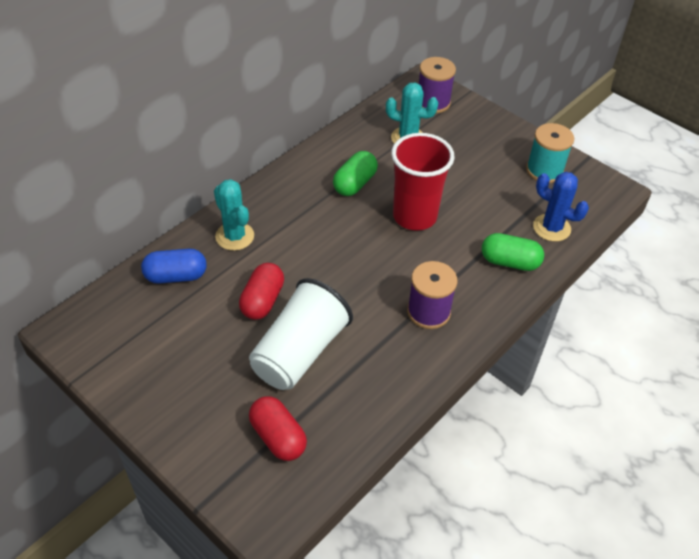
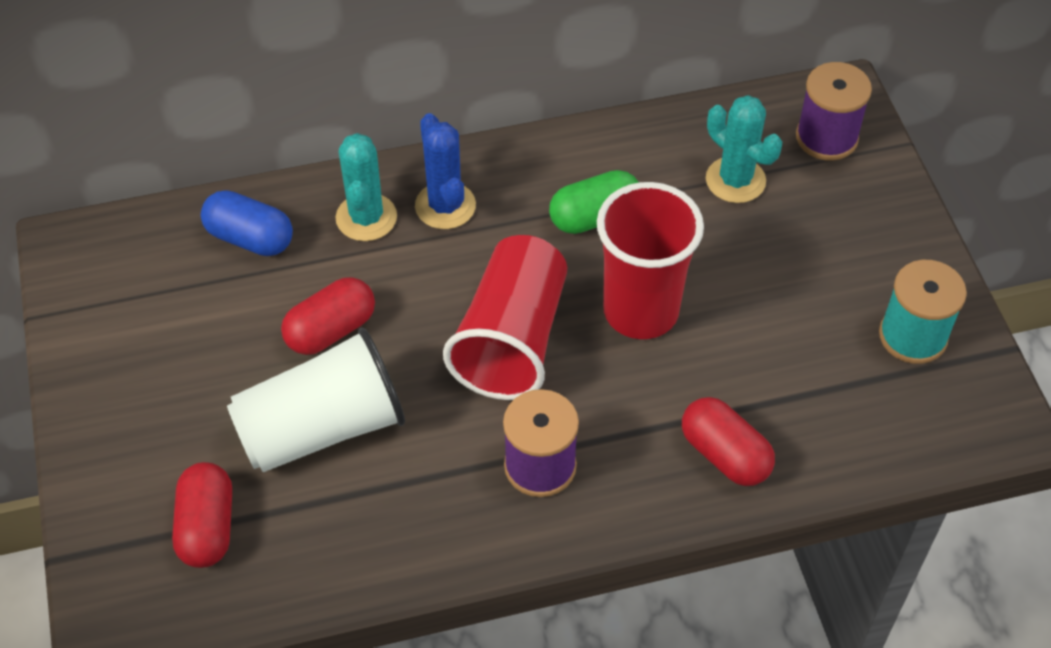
camera: 35 degrees right, 5 degrees up
(363, 259) = (512, 339): none -> red cup
(509, 262) = (725, 454): green capsule -> red capsule
(551, 228) = (839, 435): blue cactus -> blue cactus (445, 206)

